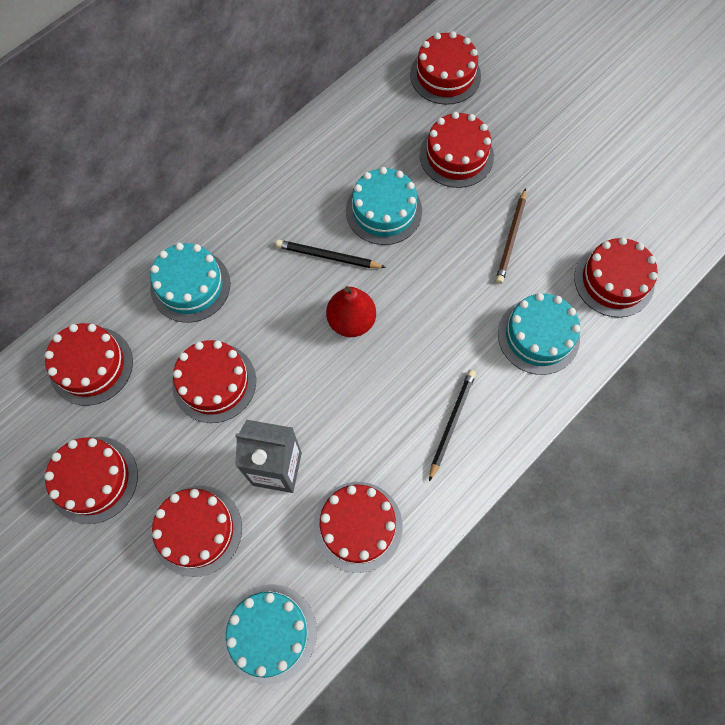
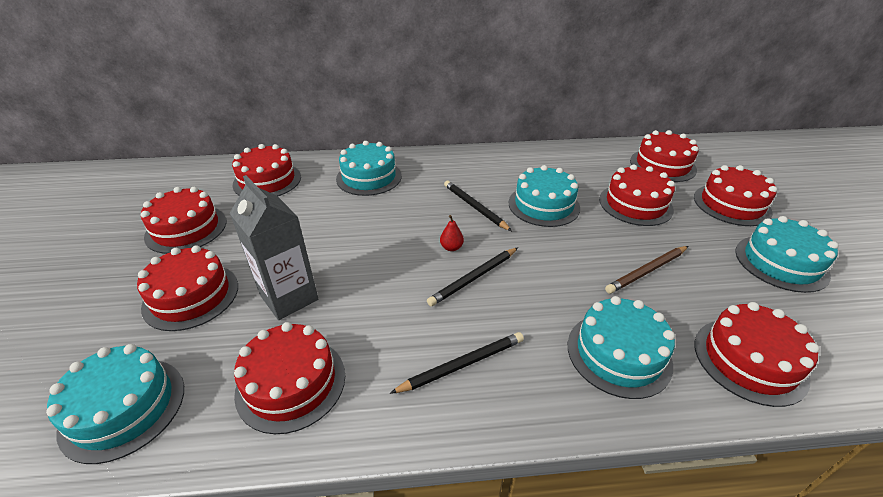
camera: 40 degrees right, 30 degrees down
(214, 382) = (318, 226): red cake -> red cake (731, 204)
(351, 321) = (451, 247): red pear -> red pear, size x0.49
(396, 340) = (474, 278): none -> black pencil
(593, 159) = (781, 262): none -> turquoise cake

